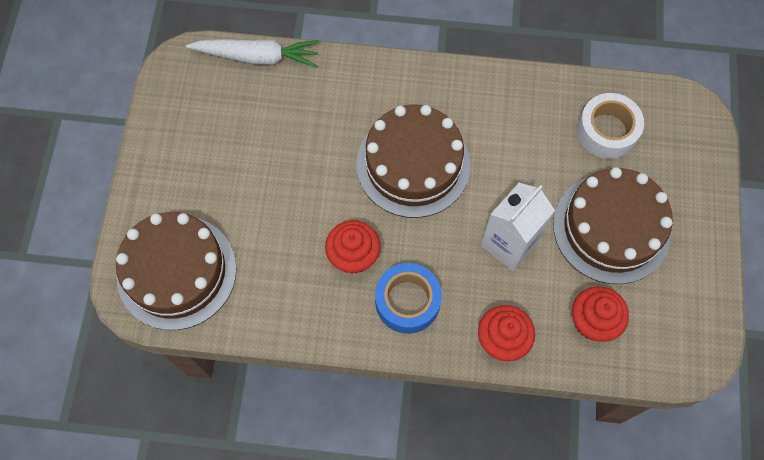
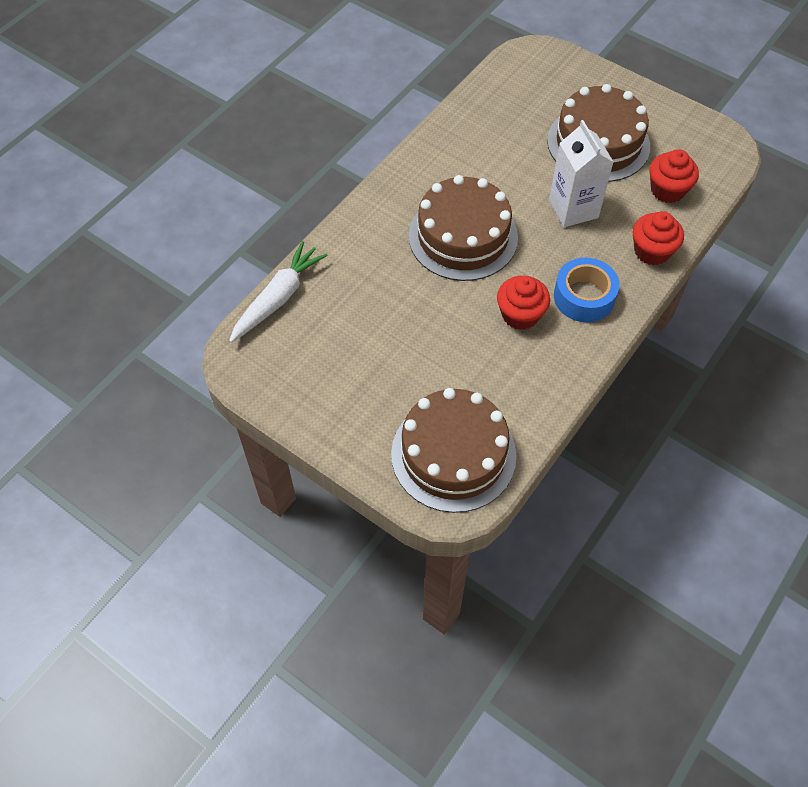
camera: 60 degrees left, 10 degrees down
(607, 131) = (516, 107): white tape -> none

